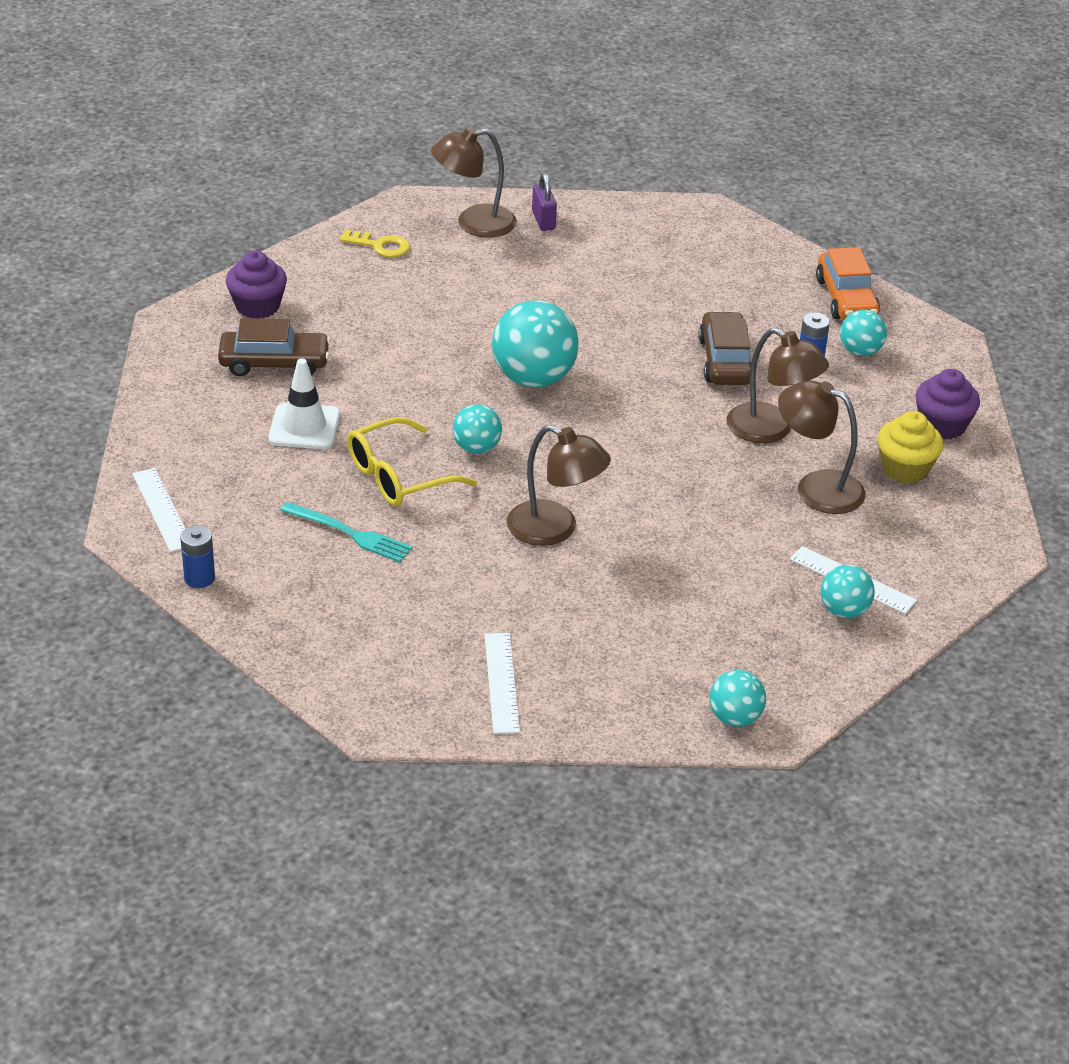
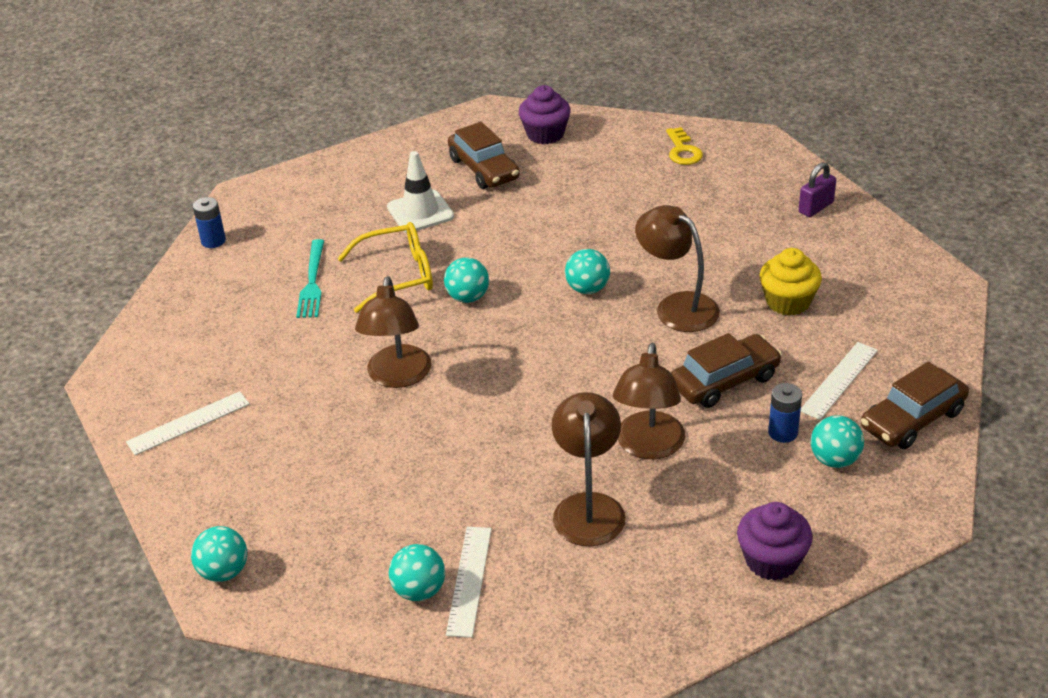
camera: 65 degrees right, 0 degrees up
(162, 509) = (276, 196): white ruler -> white ruler (839, 380)
(398, 476) = (398, 276): yellow glasses -> yellow glasses turned 135 degrees clockwise
(474, 223) = (767, 178): brown lamp -> brown lamp (677, 306)
(533, 378) = (587, 289): turquoise ball -> turquoise ball, size x0.55
(846, 299) = (912, 419): orange car -> brown car
(905, 468) = (674, 557): yellow cupcake -> yellow cupcake (788, 302)

